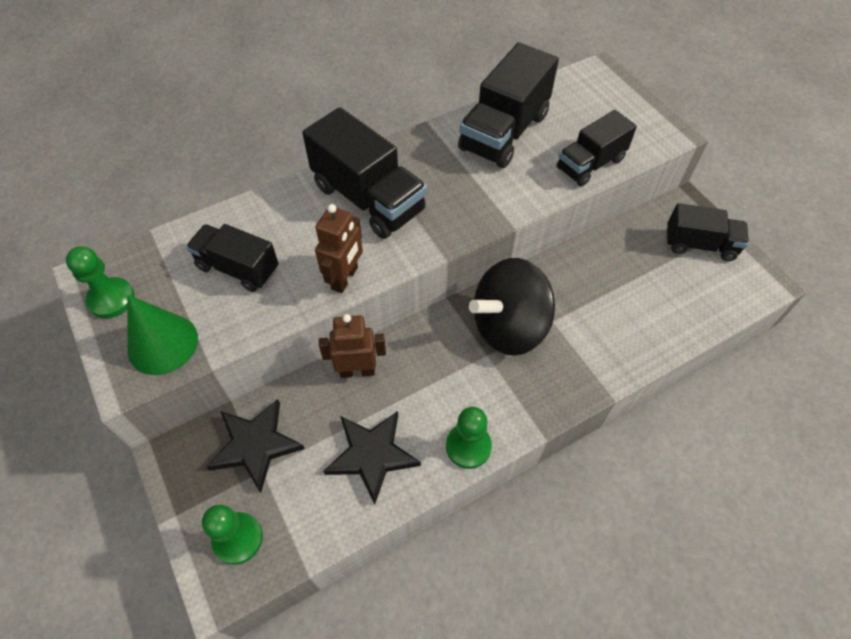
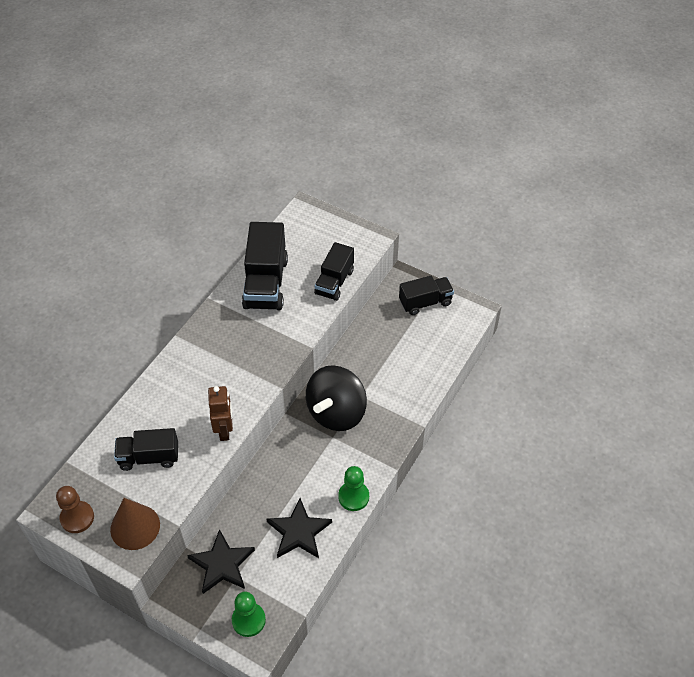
camera: 30 degrees left, 5 degrees down
(111, 299) = (77, 518): green pawn -> brown pawn
(163, 344) = (135, 527): green cone -> brown cone
(357, 371) = (257, 487): brown robot -> none
(368, 199) = (204, 371): black truck -> none

